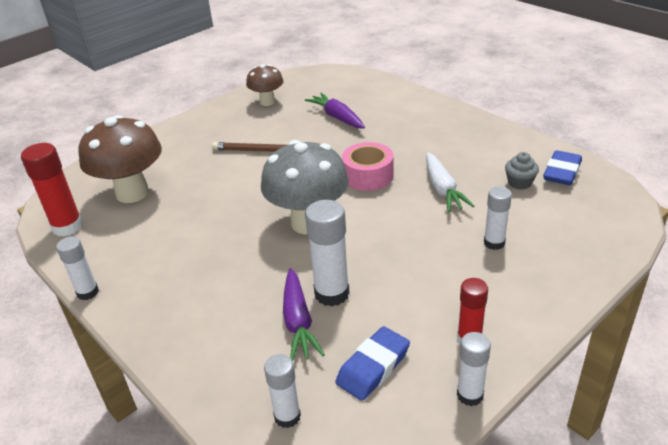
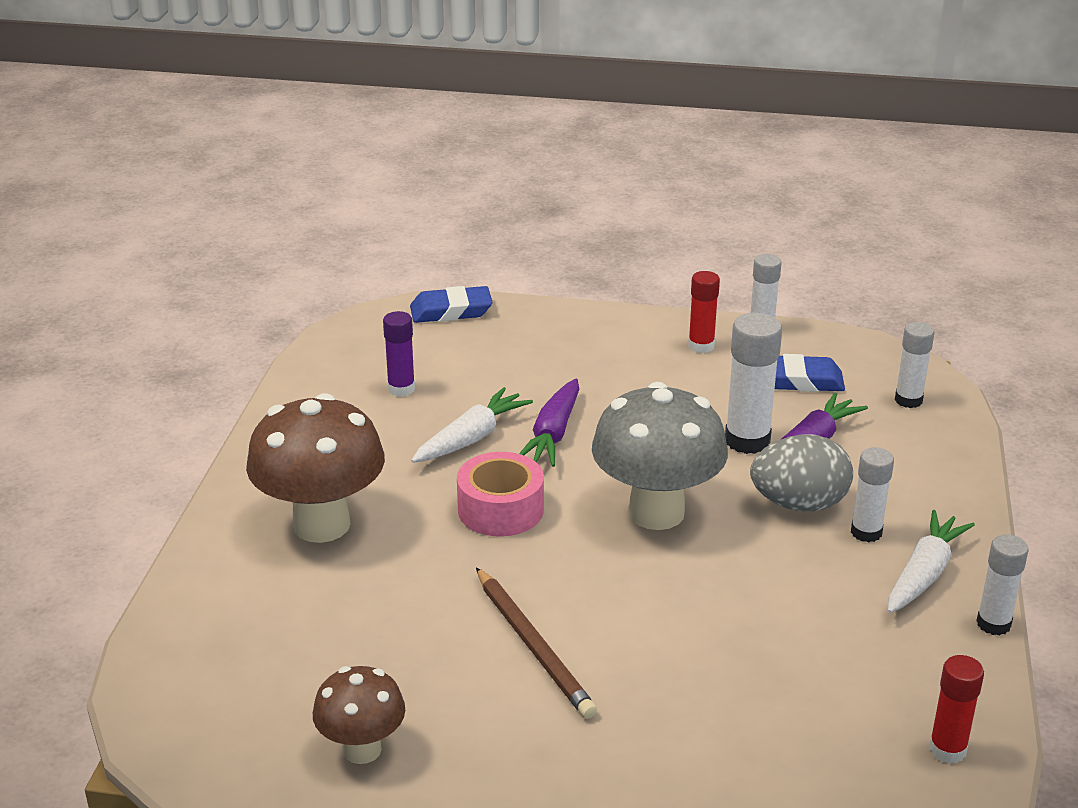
camera: 130 degrees left, 5 degrees down
(67, 227) = (947, 750): red glue stick -> red glue stick, size x0.64
(132, 193) = (800, 735): brown mushroom -> brown mushroom (321, 524)
(146, 292) = (924, 574): none -> white carrot
(253, 279) = (799, 504): none -> grey egg
(337, 117) = (353, 619): purple carrot -> purple carrot (553, 434)
(494, 243) = (543, 373): white glue stick -> white glue stick (866, 532)
(519, 183) = (401, 389): grey cupcake -> purple glue stick
(562, 172) = (347, 367): blue eraser -> blue eraser (451, 311)

